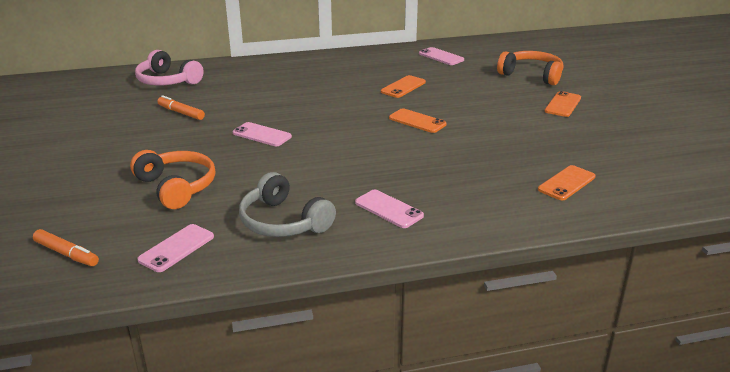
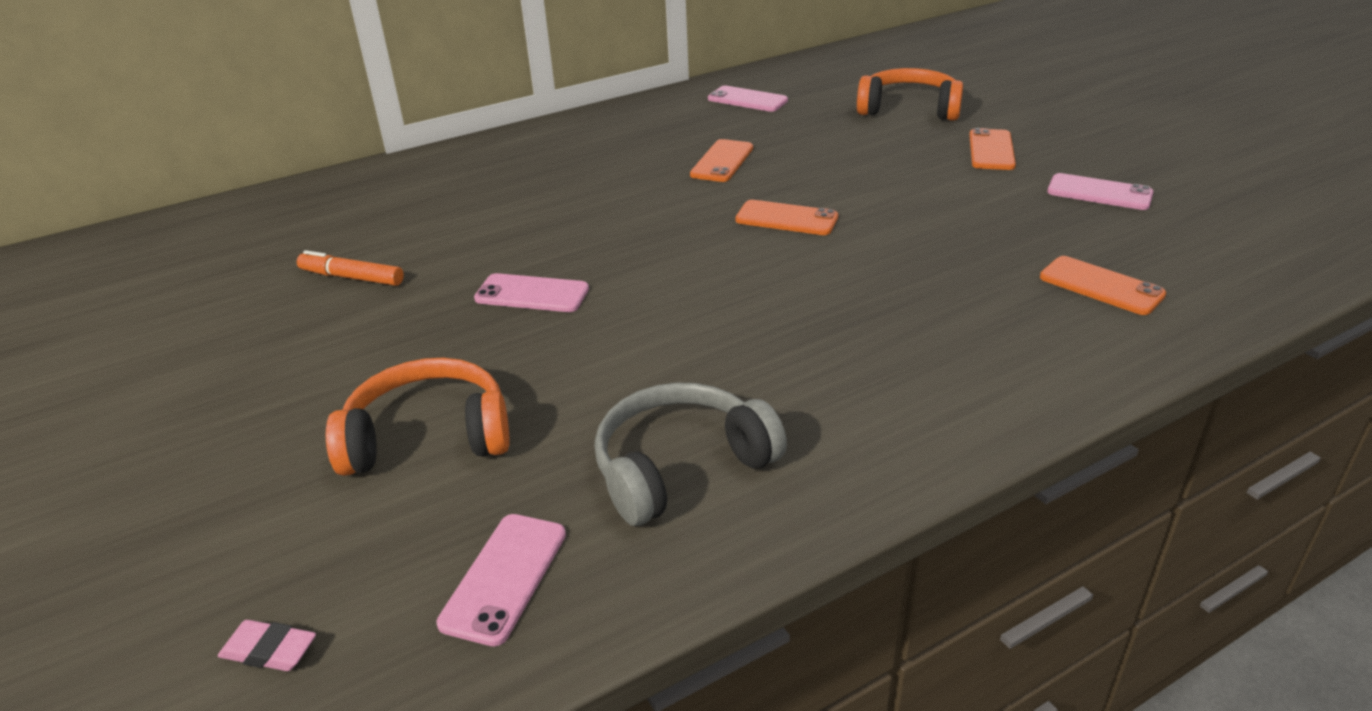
camera: 15 degrees left, 5 degrees up
(66, 253) = (269, 650): orange marker -> pink eraser
(167, 81) = (291, 218): pink headphones -> none
(176, 187) = (428, 437): orange headphones -> orange headphones turned 45 degrees counterclockwise
(283, 222) = (681, 467): grey headphones -> grey headphones turned 120 degrees clockwise
(388, 209) = (853, 397): pink phone -> pink phone (1099, 193)
(566, 183) = (1101, 286): orange phone -> orange phone turned 75 degrees counterclockwise

